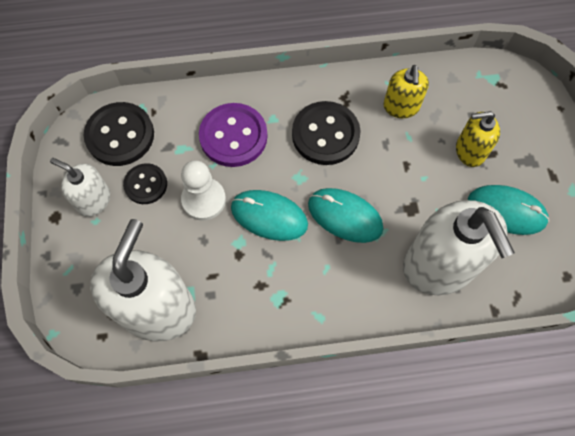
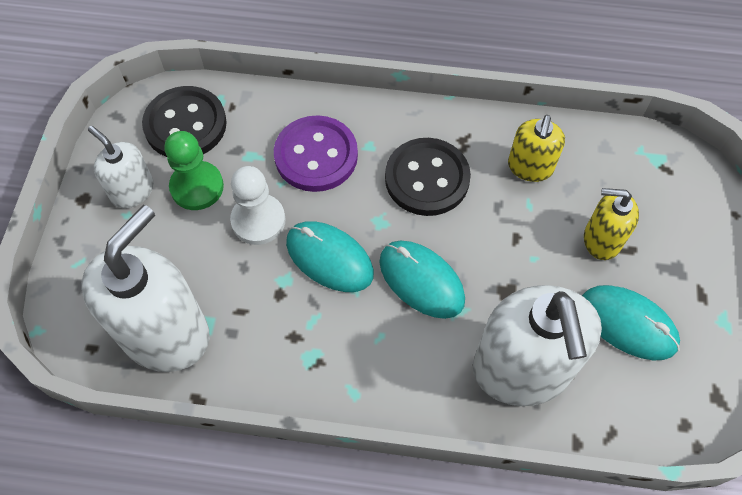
camera: 15 degrees right, 5 degrees down
(146, 184) = (197, 187): black button -> green pawn

